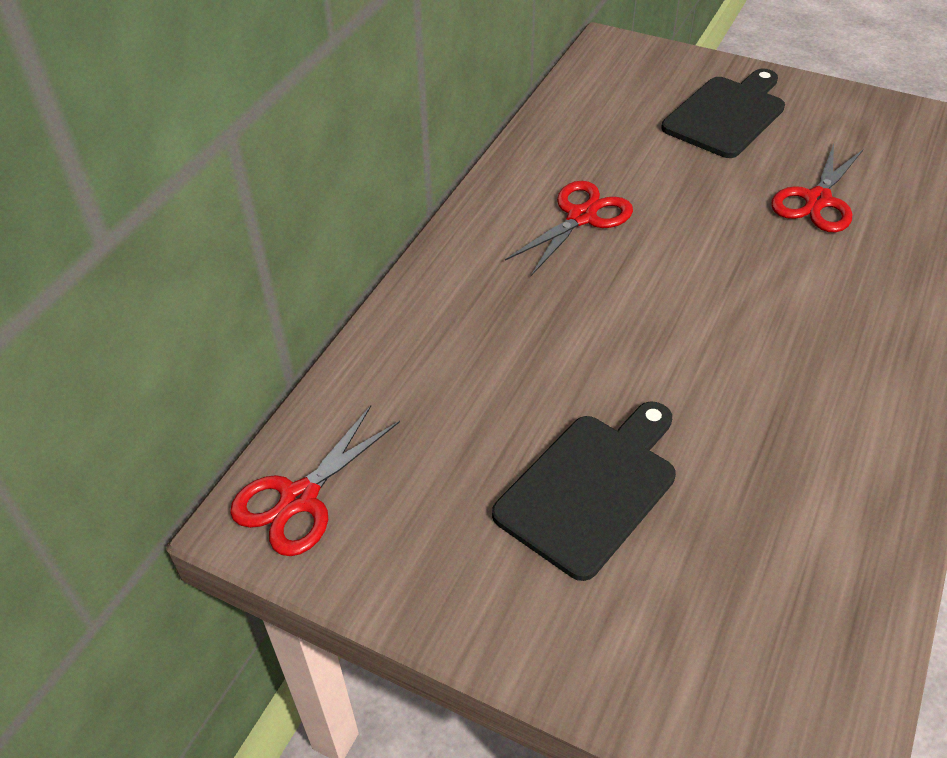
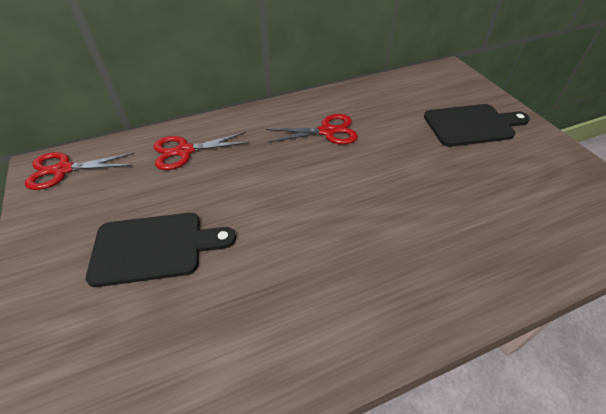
camera: 40 degrees right, 0 degrees up
(817, 200) = (469, 192): red scissors -> red scissors (184, 151)

